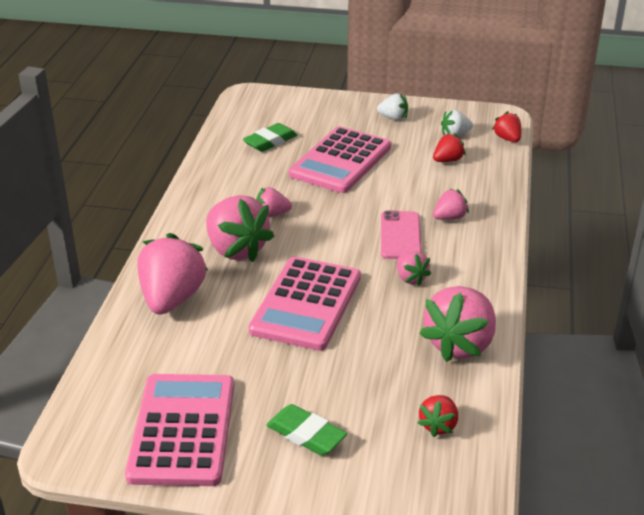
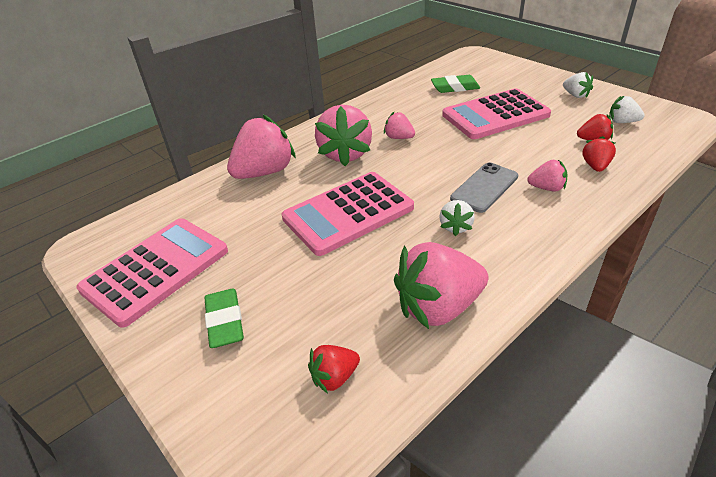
camera: 40 degrees right, 5 degrees up
(400, 236) = (484, 188): pink phone -> grey phone
(410, 278) = (455, 227): pink strawberry -> white strawberry
(507, 139) = (675, 139): red strawberry -> red strawberry (595, 166)

